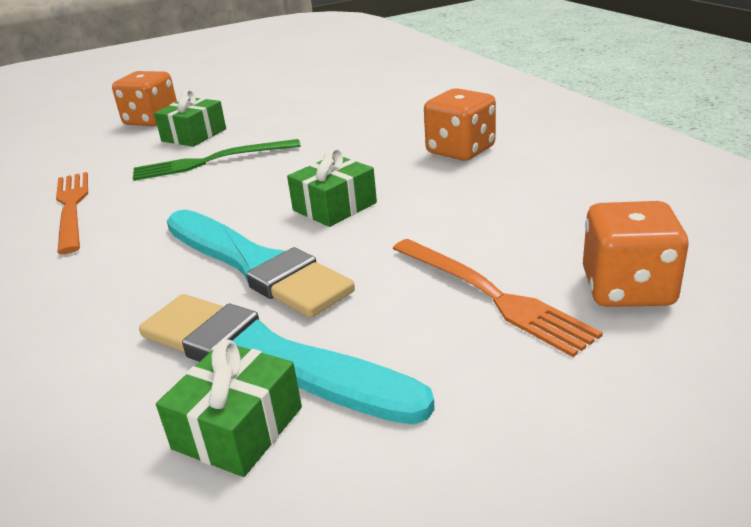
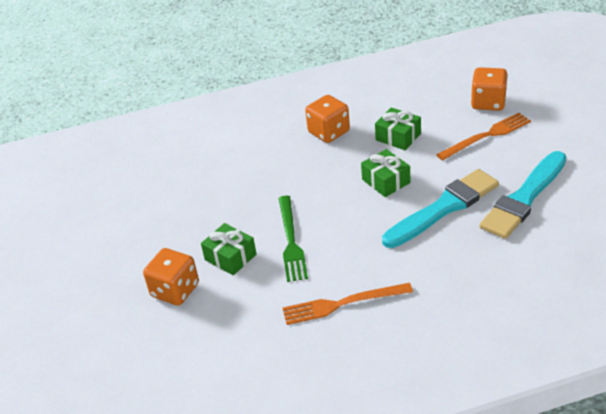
camera: 80 degrees left, 10 degrees up
(238, 428) = (567, 203): green gift -> green gift (398, 137)

